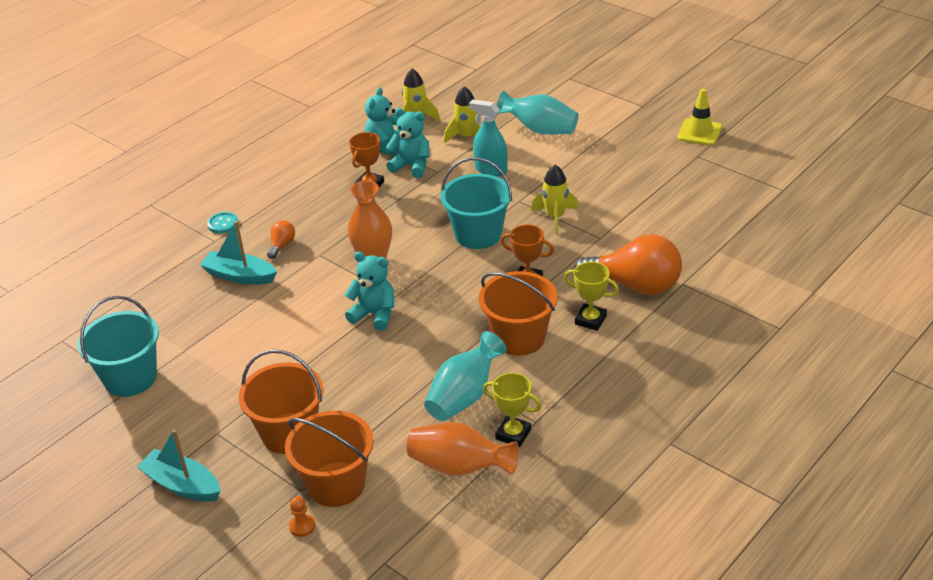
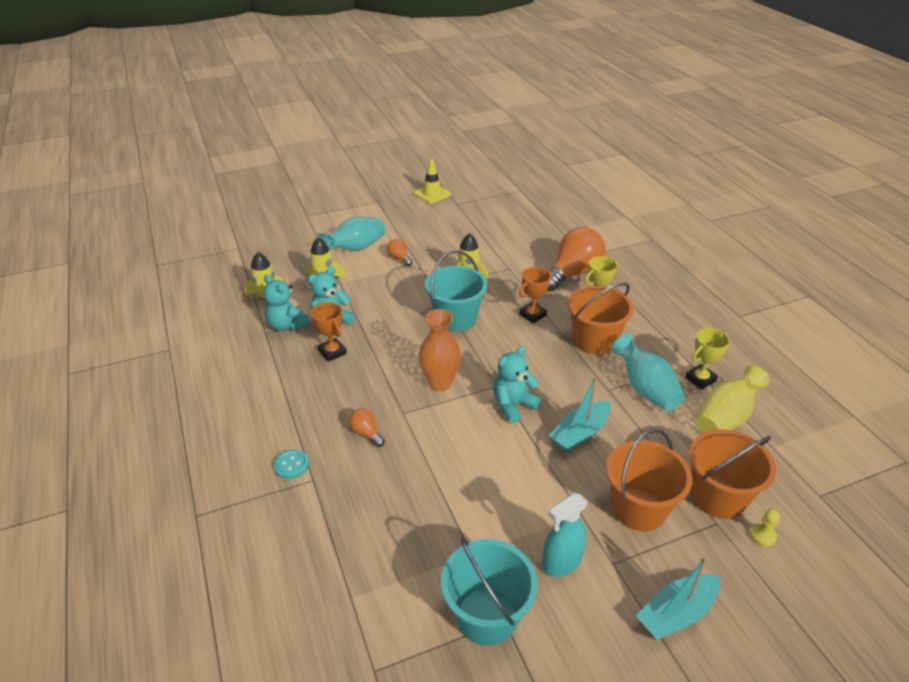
camera: 65 degrees left, 0 degrees up
(240, 276) = (387, 477): turquoise boat -> turquoise boat (580, 433)
(302, 526) = (763, 536): orange pawn -> yellow pawn
(460, 467) = (725, 418): orange vase -> yellow vase
(490, 170) = (380, 286): turquoise spray bottle -> turquoise spray bottle (561, 562)
(549, 162) = (399, 258): none -> orange light bulb

